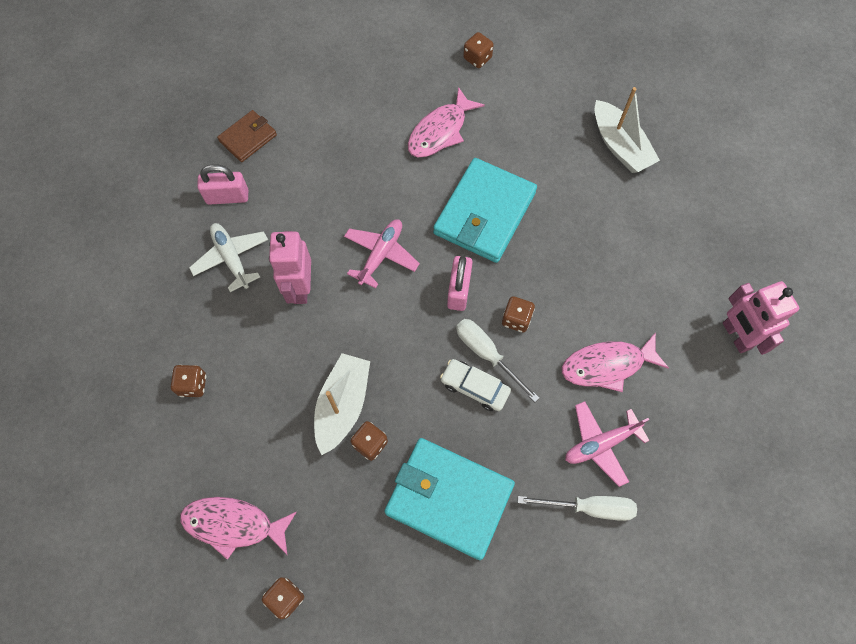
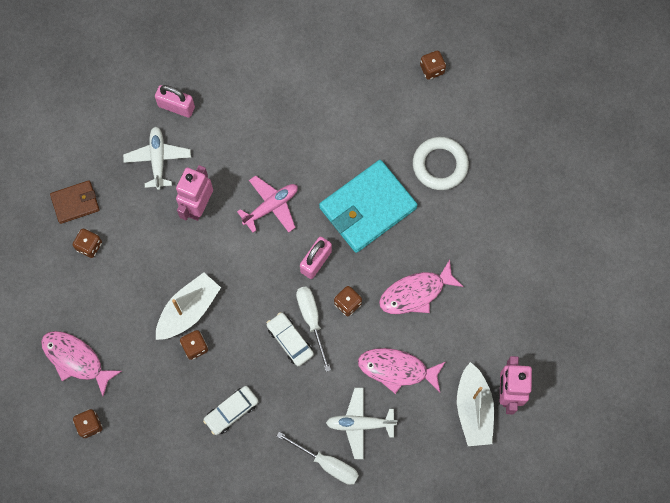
camera: 25 degrees right, 5 degrees up
(248, 138) = (213, 62): brown wallet -> brown wallet (75, 203)
(440, 131) = (368, 122): pink fish -> pink fish (416, 293)
(449, 499) = (231, 411): turquoise wallet -> white car
(535, 142) = (440, 165): none -> white ring
(601, 444) = (360, 424): pink plane -> white plane
(620, 146) = (507, 198): white boat -> white boat (473, 409)

